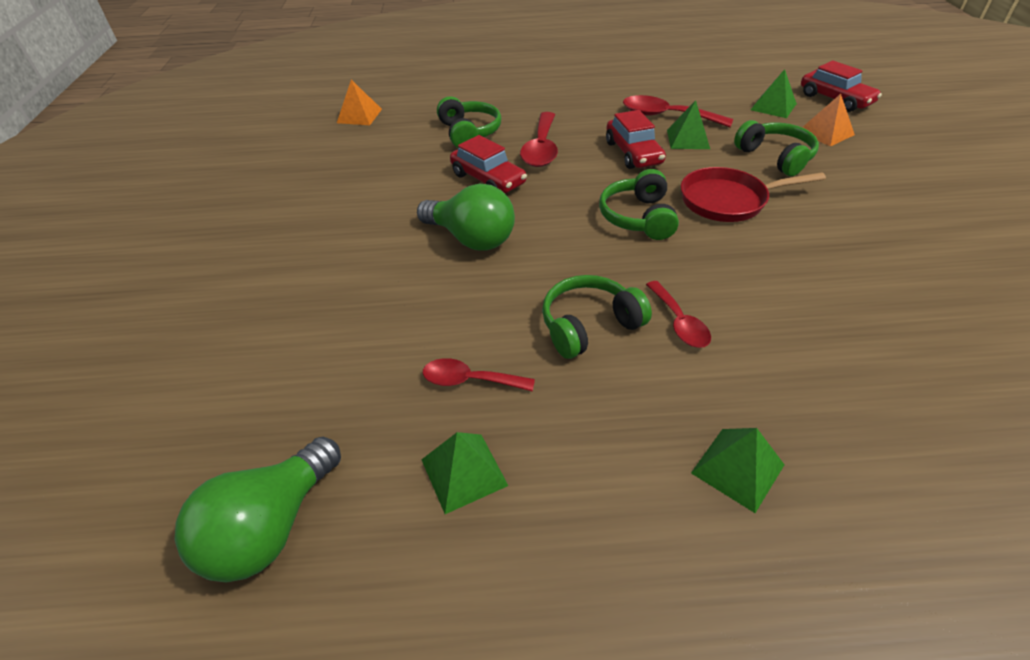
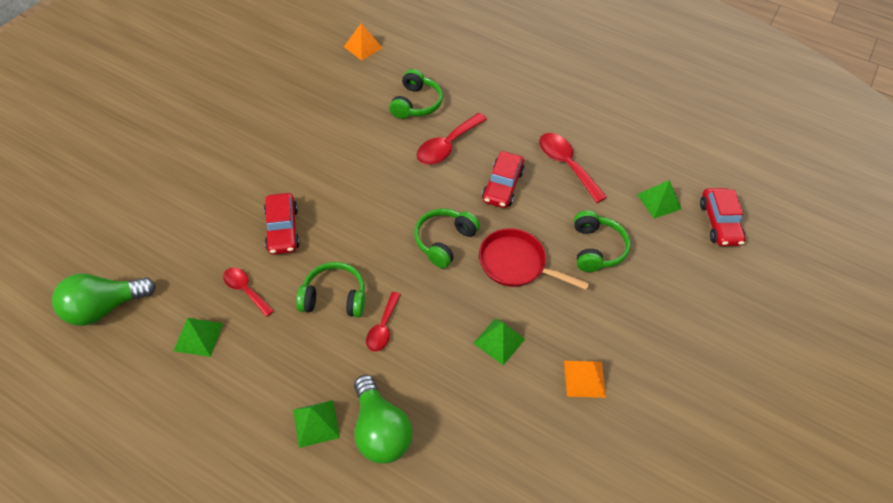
camera: 30 degrees right, 10 degrees up
(471, 239) = (333, 196): green light bulb -> green light bulb (380, 430)
(488, 179) = (387, 154): red car -> red car (282, 229)
(688, 139) = (555, 195): green pyramid -> green pyramid (499, 341)
(826, 133) = (664, 249): orange pyramid -> orange pyramid (584, 378)

